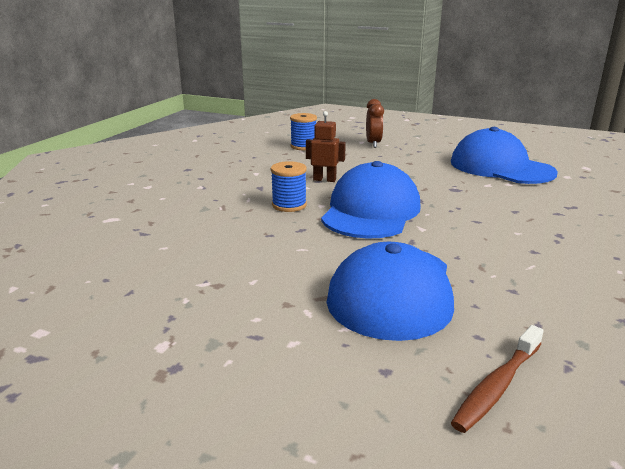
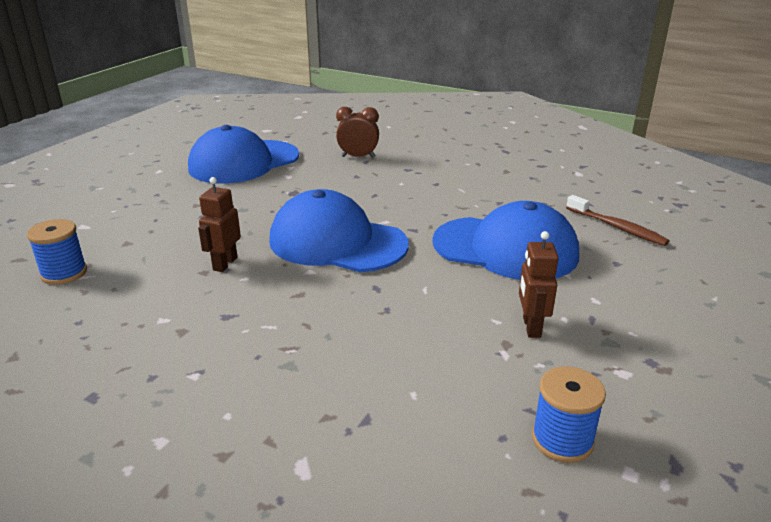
camera: 85 degrees left, 5 degrees up
(241, 298) = (531, 327): none -> brown robot
(289, 205) = (302, 293): blue spool -> blue spool (562, 440)
(373, 144) = (102, 219): brown clock -> brown clock (358, 157)

